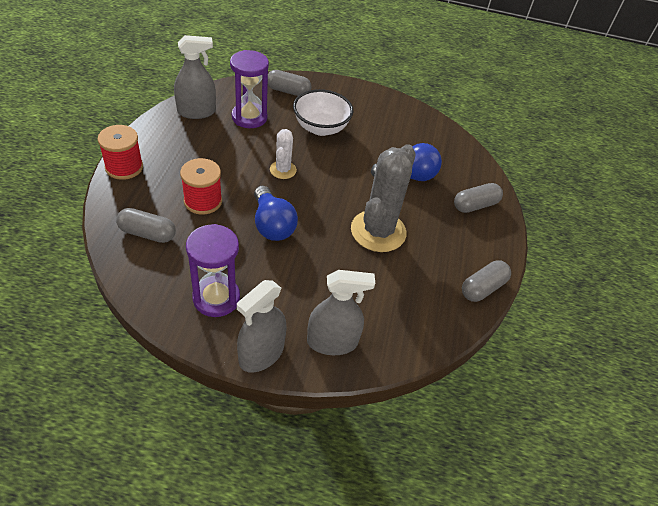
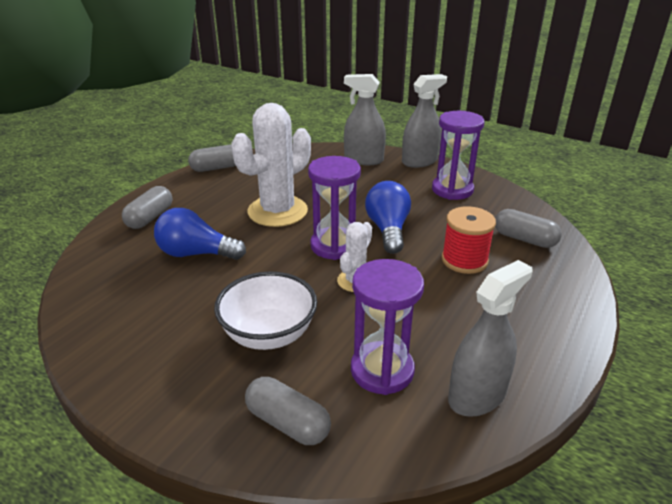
camera: 155 degrees left, 15 degrees down
(124, 167) = (576, 312): red spool -> none
(196, 112) = (477, 396): grey spray bottle -> grey spray bottle turned 135 degrees clockwise
(310, 199) = (334, 246): none -> purple hourglass
(378, 231) = (277, 211): grey cactus -> white cactus
(475, 205) = (150, 217): grey capsule -> grey capsule turned 60 degrees counterclockwise

